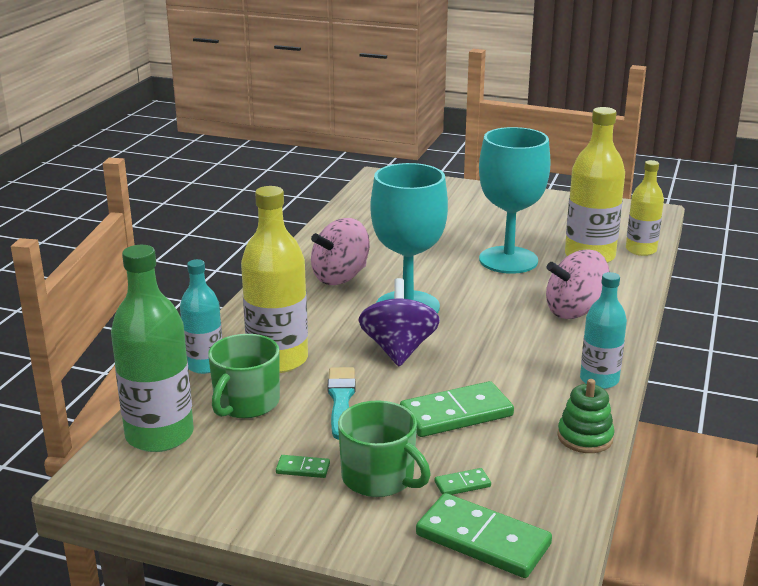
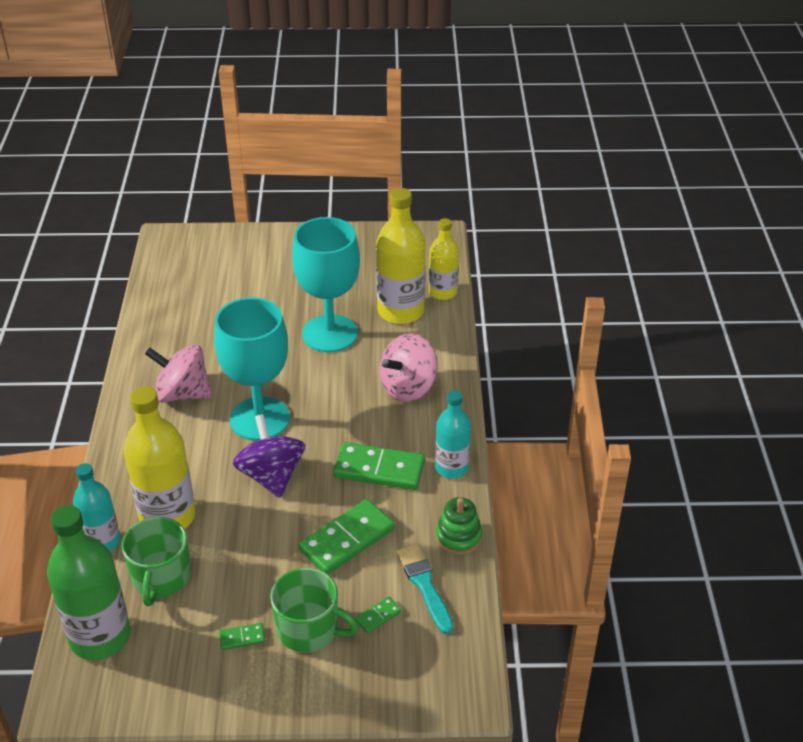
camera: 20 degrees left, 15 degrees up
(340, 277) = (182, 393): pink spinning top -> pink spinning top turned 75 degrees clockwise
(341, 400) = (243, 550): turquoise brush -> turquoise brush (424, 585)
(482, 540) = (412, 669): green domino -> green domino (379, 469)

